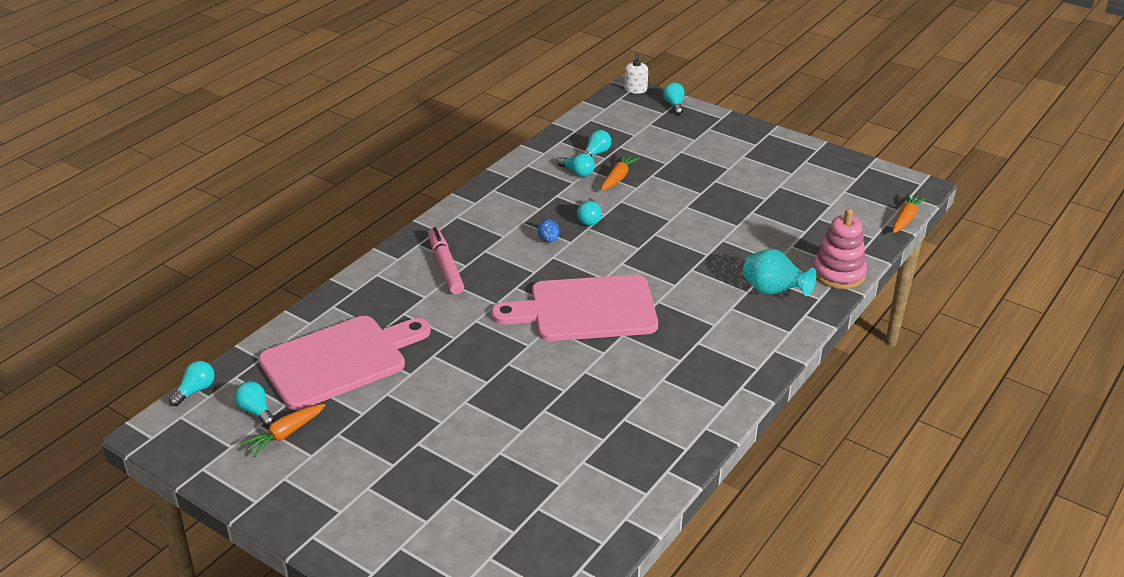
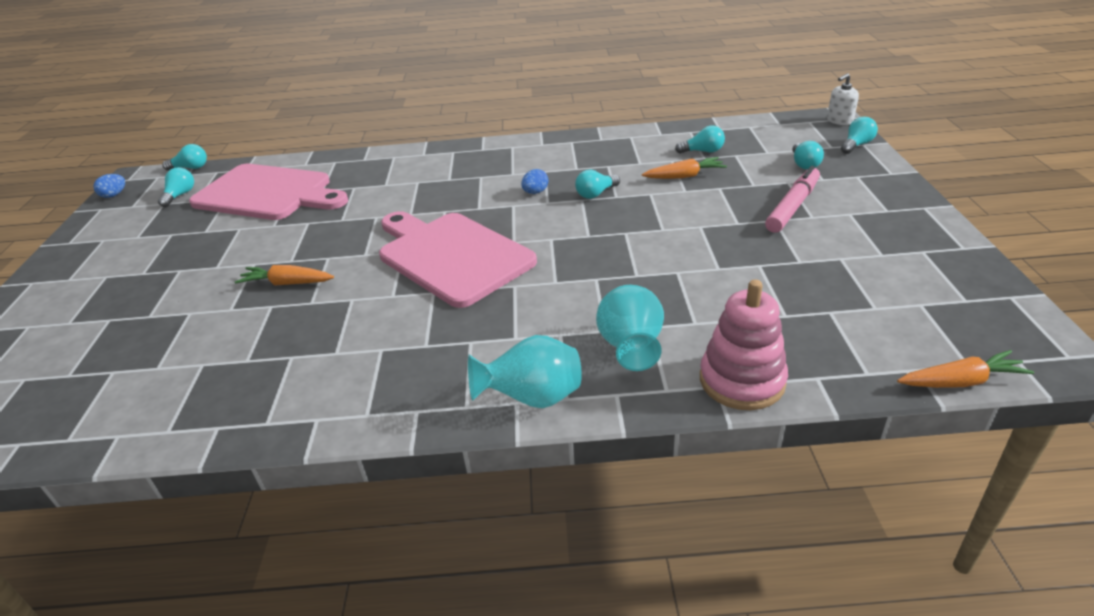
camera: 55 degrees right, 0 degrees up
(181, 453) = (114, 195): none -> blue egg
(285, 434) = (158, 216): orange carrot -> orange carrot (287, 283)
(445, 266) = (437, 173): pink marker -> pink marker (792, 206)
(577, 172) = (658, 158): turquoise light bulb -> turquoise light bulb (804, 164)
(777, 343) = (532, 398): none -> turquoise vase

